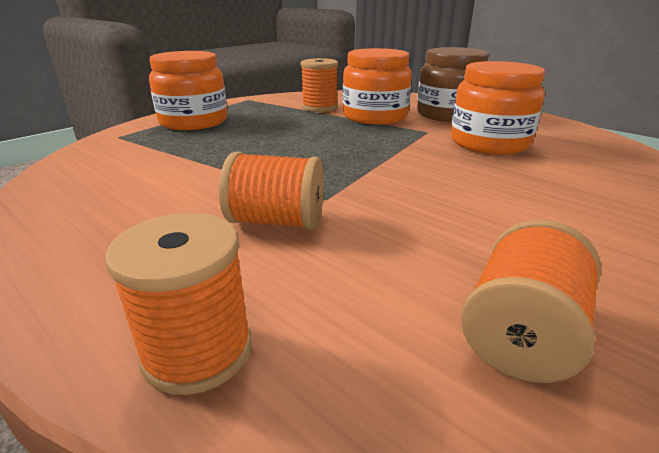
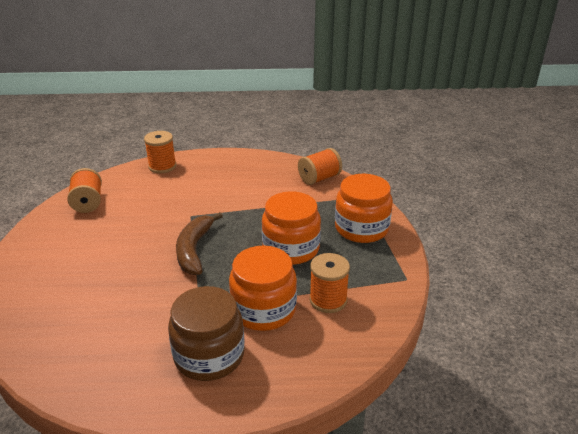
camera: 135 degrees right, 5 degrees up
(276, 221) = (193, 198): orange spool -> orange spool (319, 178)
(377, 163) = (194, 250): none -> brown banana
(489, 143) = (144, 314): orange jar -> orange jar (291, 248)

